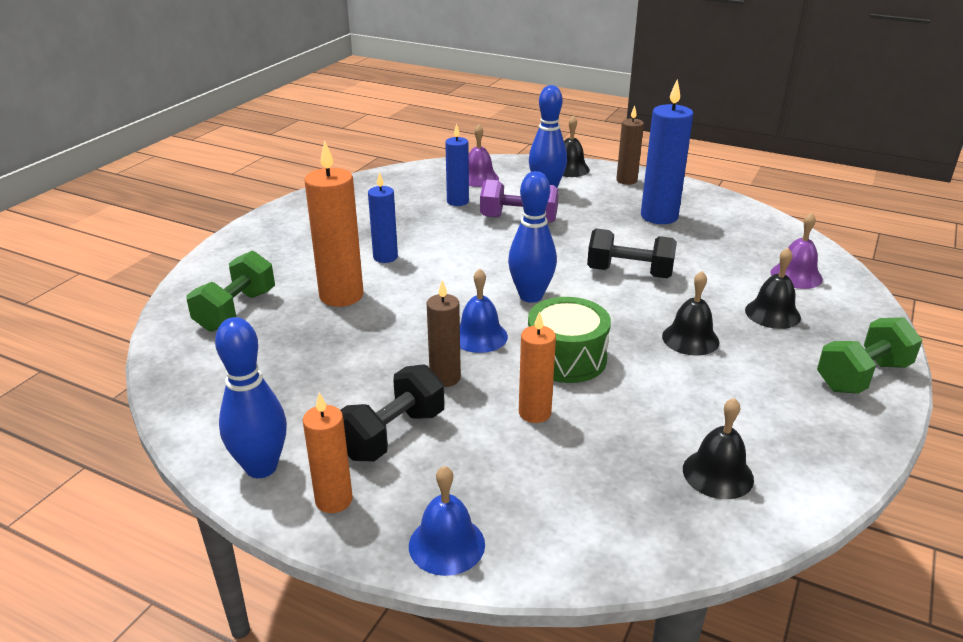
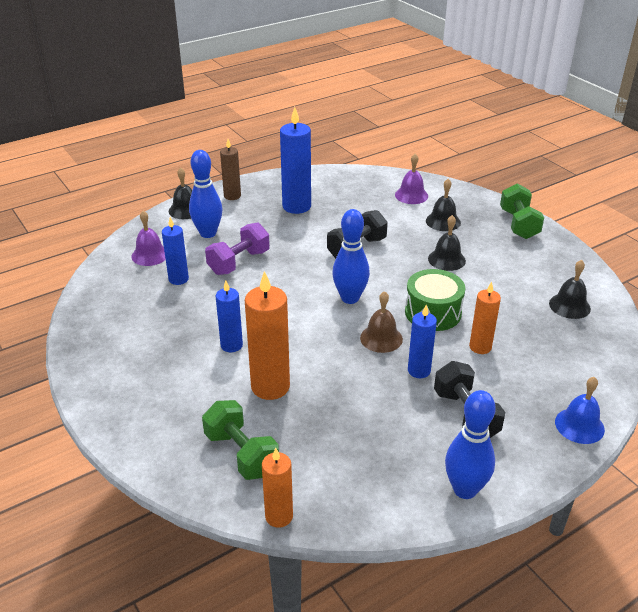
camera: 60 degrees left, 5 degrees up
(334, 500) = (517, 462): orange candle -> orange candle (279, 516)
(445, 378) = (419, 371): brown candle -> blue candle
(479, 336) = (381, 338): blue bell -> brown bell

